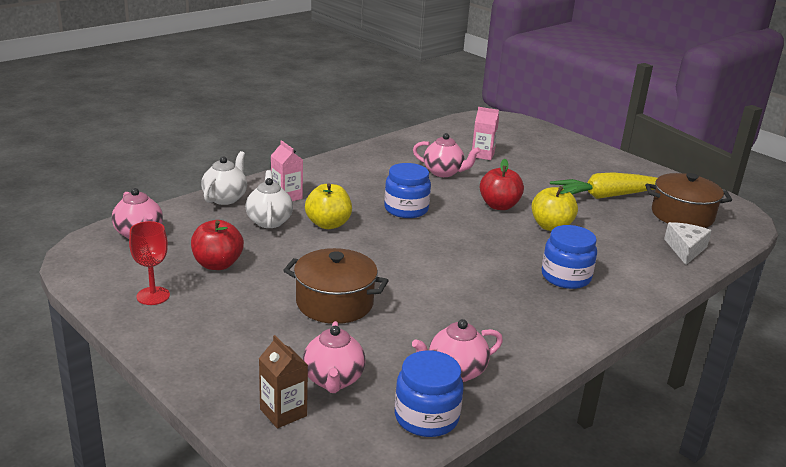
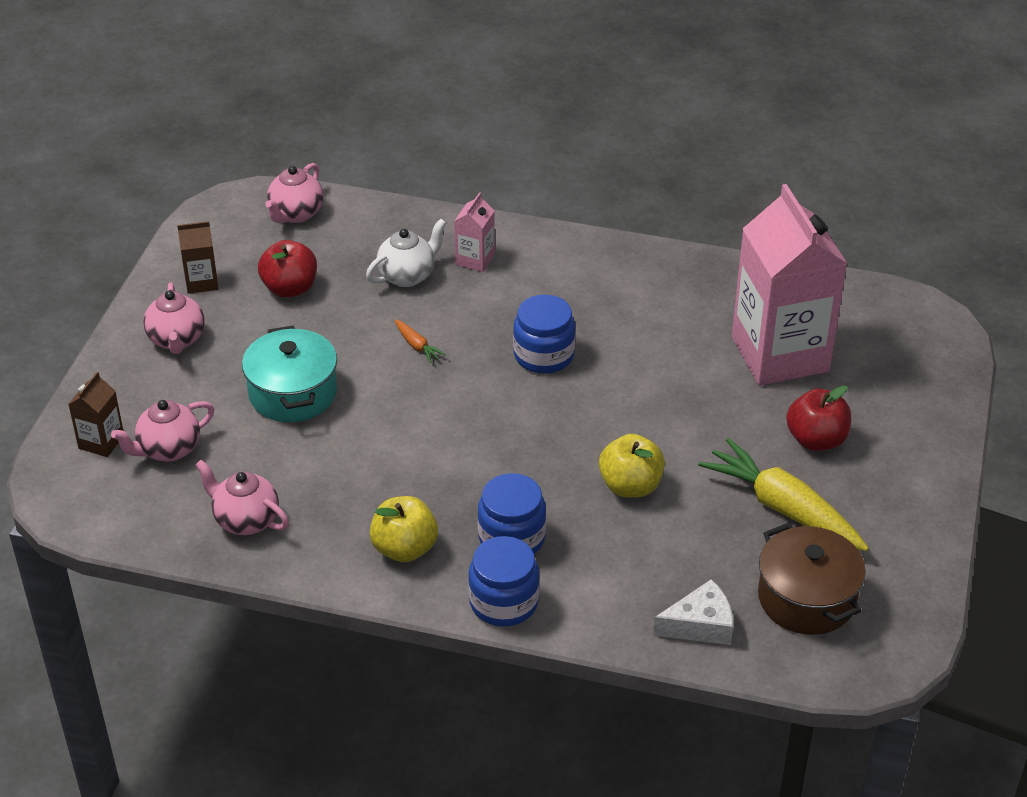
camera: 60 degrees right, 15 degrees up
(153, 296) = (201, 282): red goblet -> brown carton
(225, 198) = (424, 223): white teapot -> none
(328, 224) = (444, 317): yellow apple -> yellow apple (404, 548)
(334, 303) = (293, 393): brown pot -> turquoise pot
(344, 242) = (417, 346): none -> orange carrot
(426, 417) = (161, 528): blue jar -> blue jar (504, 602)
(443, 172) = (680, 343): pink teapot -> pink teapot (177, 340)
(482, 155) = (780, 354): pink carton -> pink carton, size x2.38
(499, 206) = (638, 423): red apple -> red apple (816, 440)

